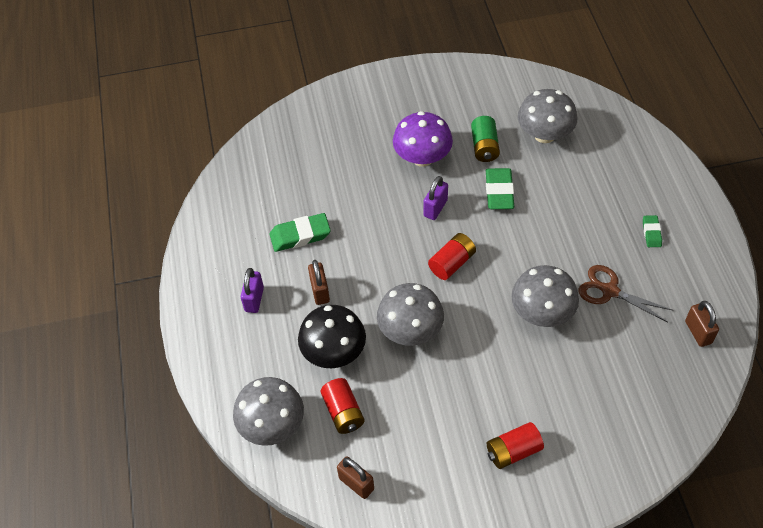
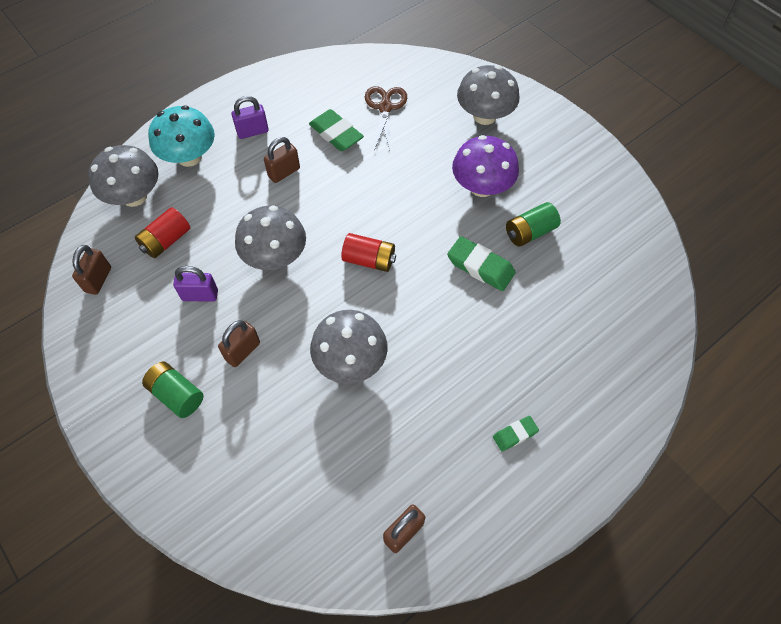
camera: 60 degrees right, 5 degrees up
(252, 362) = (189, 157): none -> turquoise mushroom
(334, 352) = (225, 208): black mushroom -> none
(435, 208) = (427, 221): purple padlock -> purple padlock (200, 295)
(494, 387) = (243, 351): none -> brown padlock
(499, 192) = (480, 267): green eraser -> green eraser turned 60 degrees clockwise
(513, 451) = (177, 395): red battery -> green battery
(544, 134) = (583, 279): grey mushroom -> grey mushroom (484, 116)
(610, 291) = (411, 417): brown scissors -> brown scissors (385, 107)

